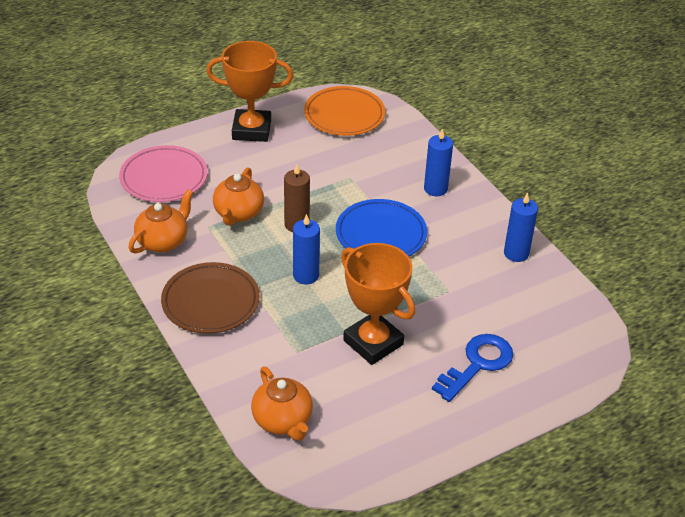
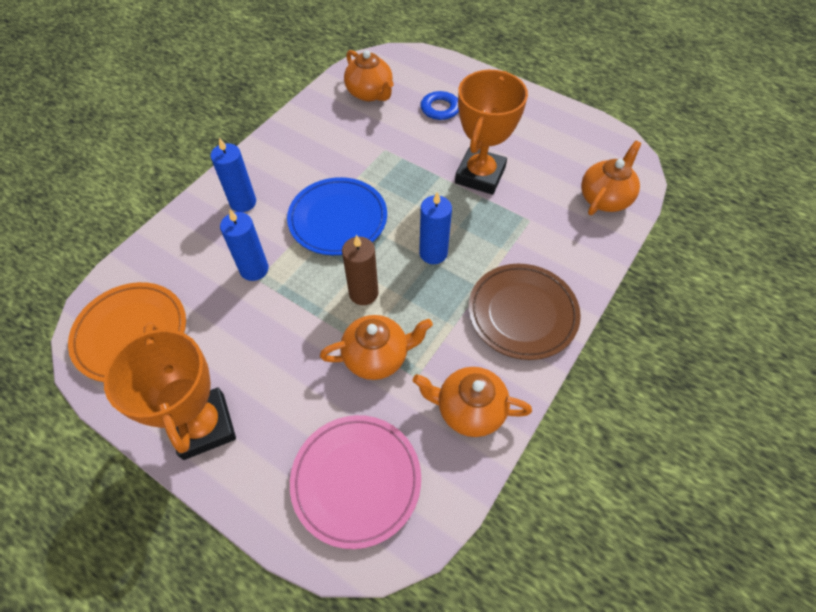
camera: 115 degrees left, 15 degrees up
(516, 253) = (310, 123): blue candle -> blue candle (254, 269)
(541, 309) = (370, 93): none -> orange teapot

